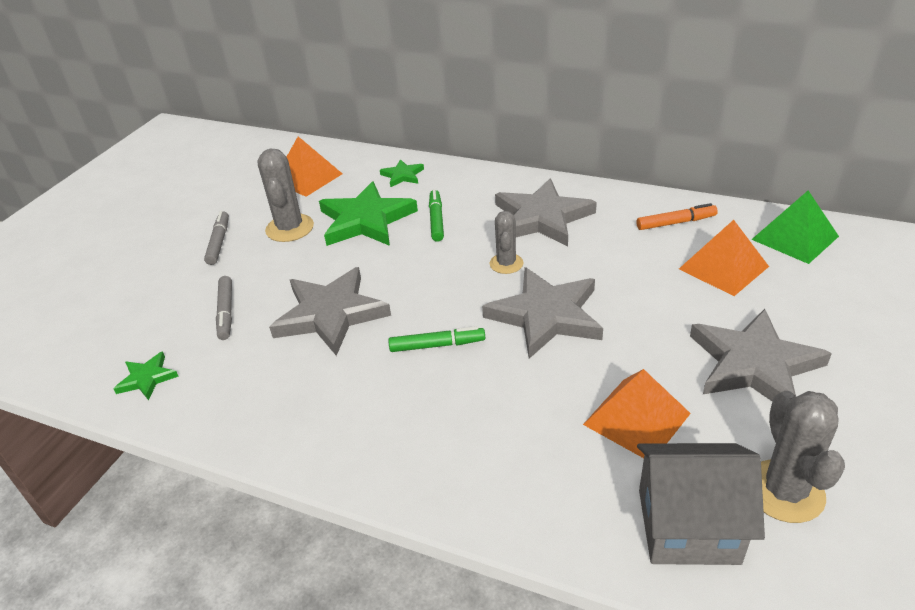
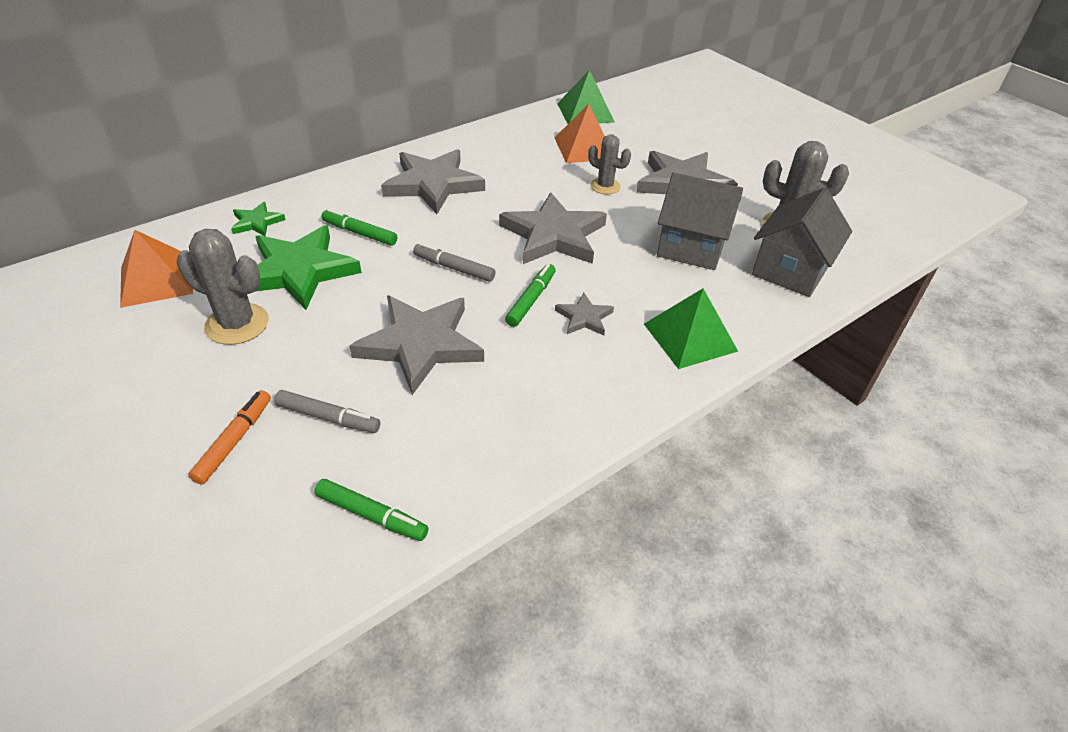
camera: 65 degrees left, 5 degrees up
(147, 378) = (372, 515): green star -> green marker
(219, 242) = (183, 386): grey marker -> grey marker (454, 268)
(441, 388) = (584, 317): none -> grey star
(477, 476) = (690, 337): none -> green pyramid
(506, 263) = (470, 225): grey cactus -> grey cactus (605, 186)
(636, 419) = (691, 247): orange pyramid -> grey house
(675, 222) = (516, 139): orange marker -> orange marker (234, 441)

